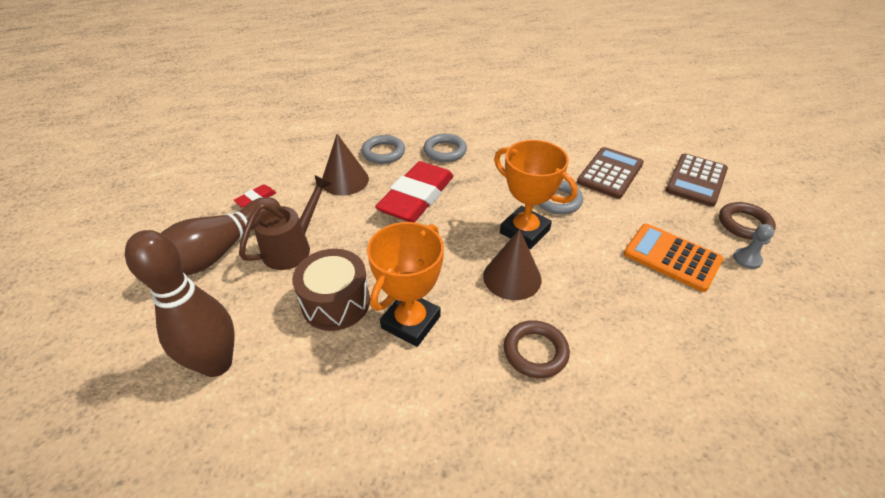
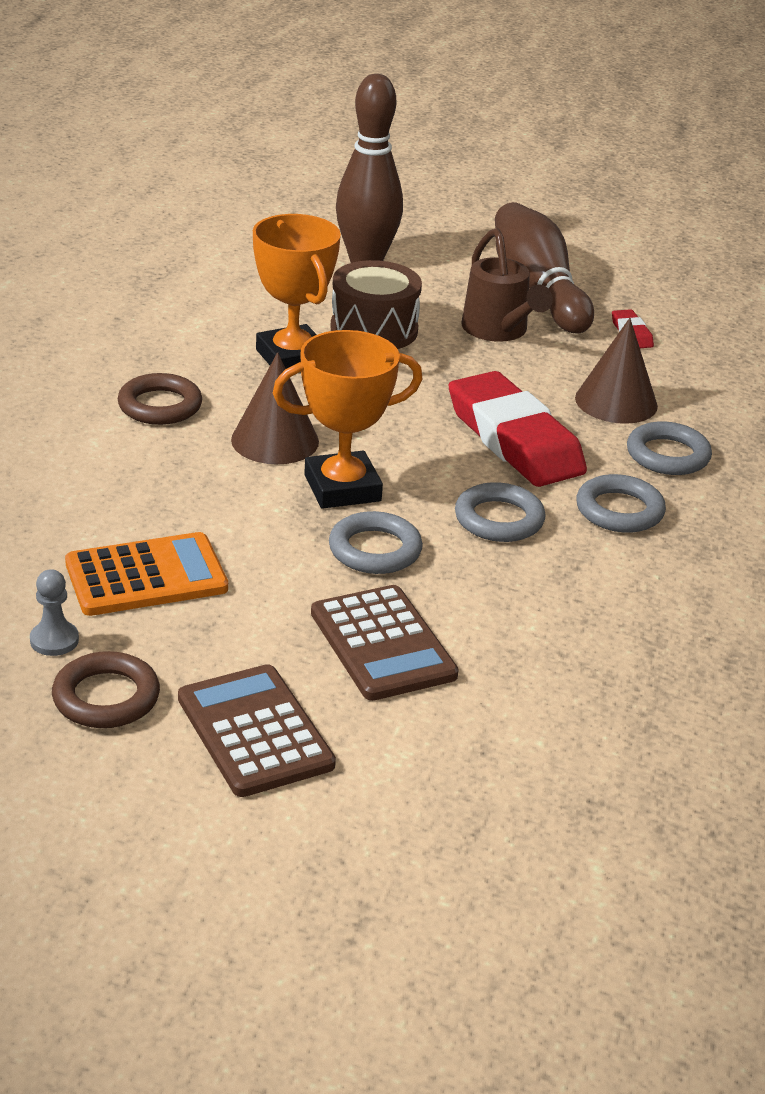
camera: 120 degrees right, 10 degrees down
(490, 177) = (499, 519): none -> grey ring

